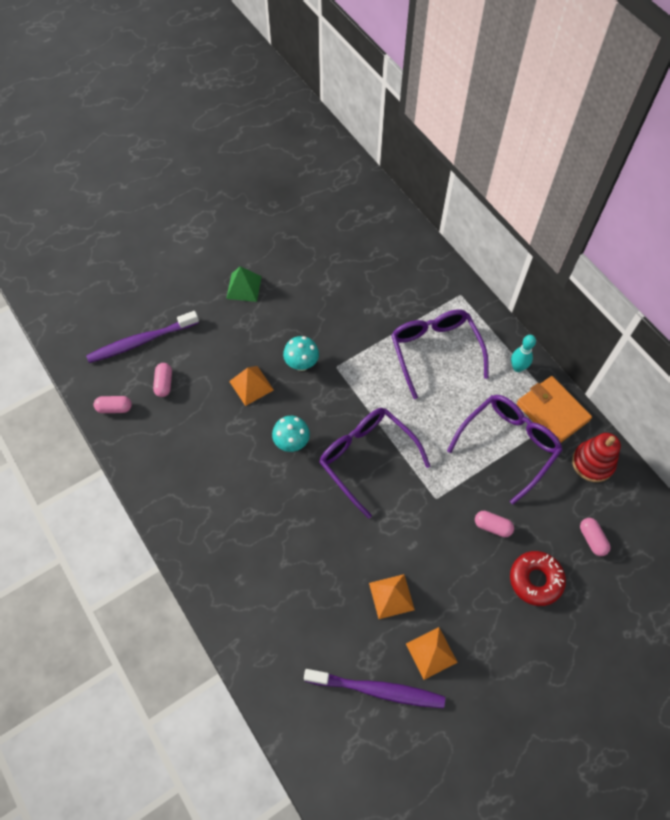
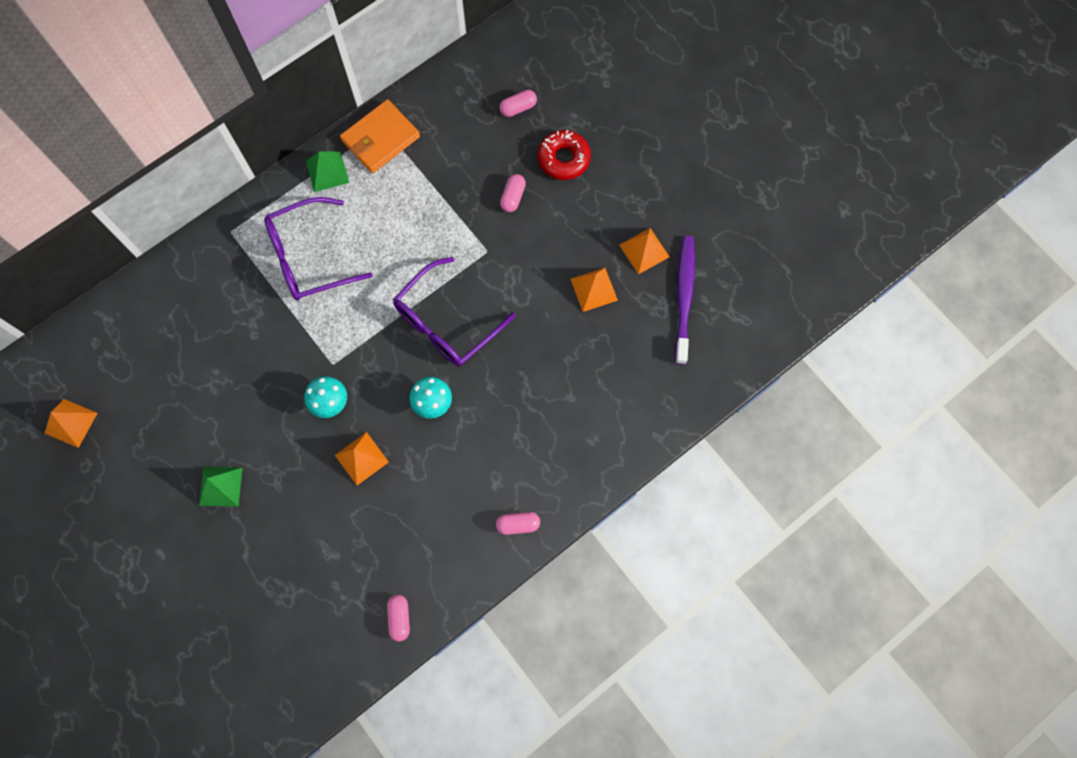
camera: 95 degrees left, 10 degrees up
(141, 341) = (304, 603): purple toothbrush -> none
(164, 383) = (363, 563): pink capsule -> pink capsule (518, 524)
(307, 194) = (71, 423): none -> orange pyramid
(508, 446) = (422, 182): purple glasses -> none
(517, 367) = (327, 171): turquoise bowling pin -> green pyramid
(593, 462) = (436, 103): red stacking toy -> none

